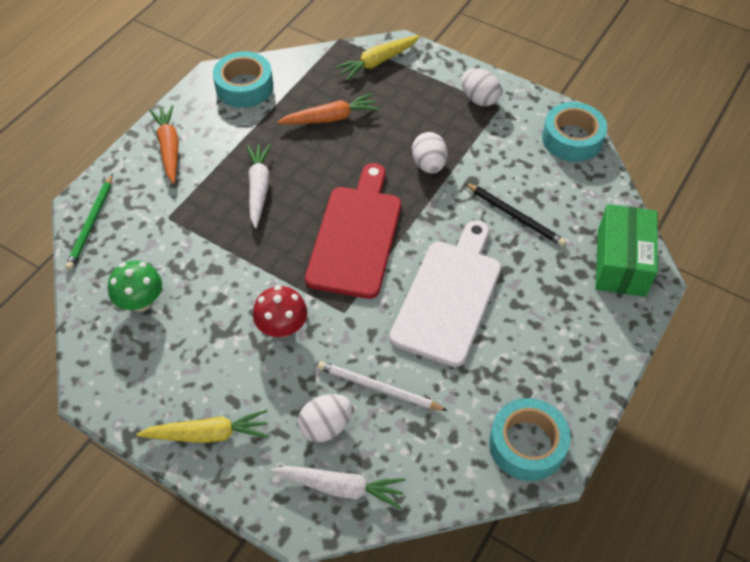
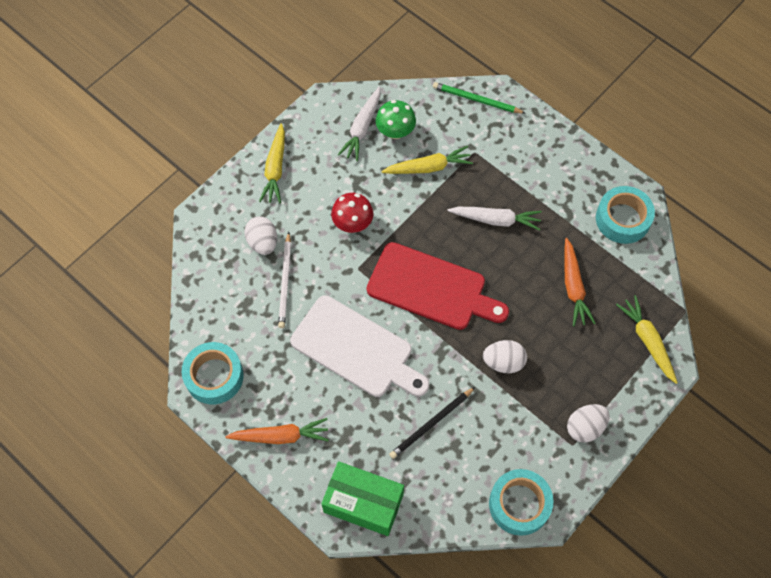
camera: 100 degrees right, 10 degrees up
(169, 148) = (551, 155): orange carrot -> orange carrot (280, 436)
(193, 259) = (428, 167): none -> yellow carrot
(340, 487) = (215, 245): white carrot -> white carrot (362, 128)
(378, 388) = (285, 282): white pencil -> white pencil turned 150 degrees clockwise

